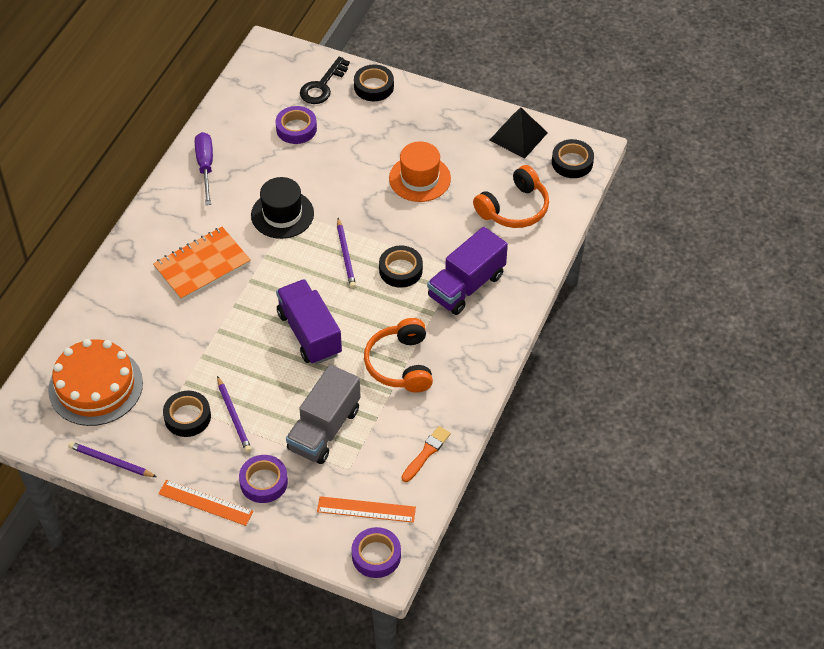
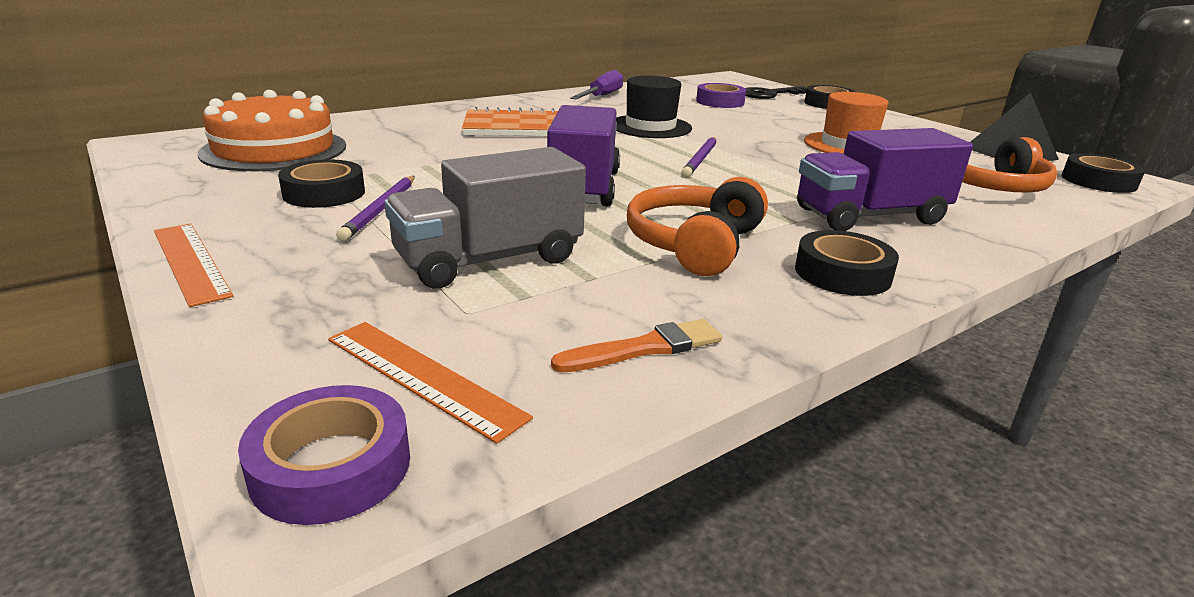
camera: 30 degrees right, 25 degrees down
(111, 461) = (169, 192): purple pencil -> none
(264, 482) = (309, 274): purple tape -> none
(400, 270) = (769, 183): black tape -> black tape (842, 273)

